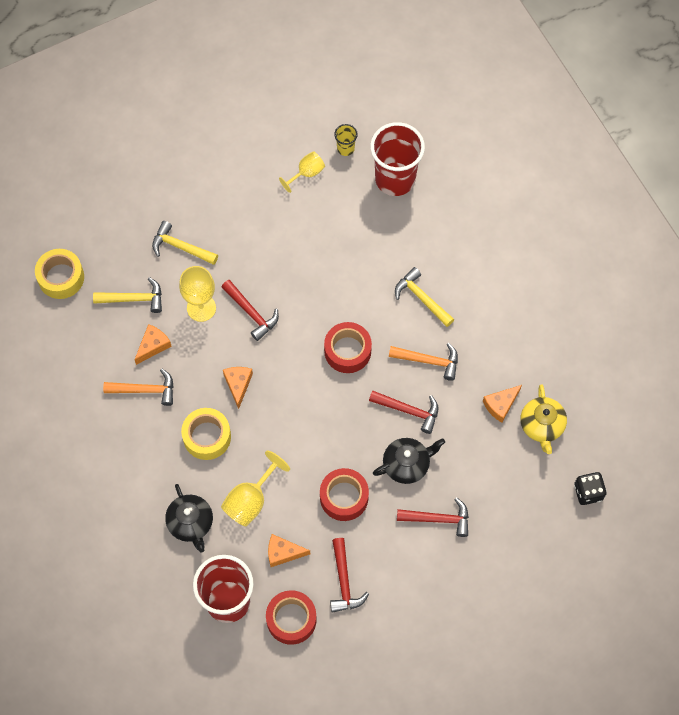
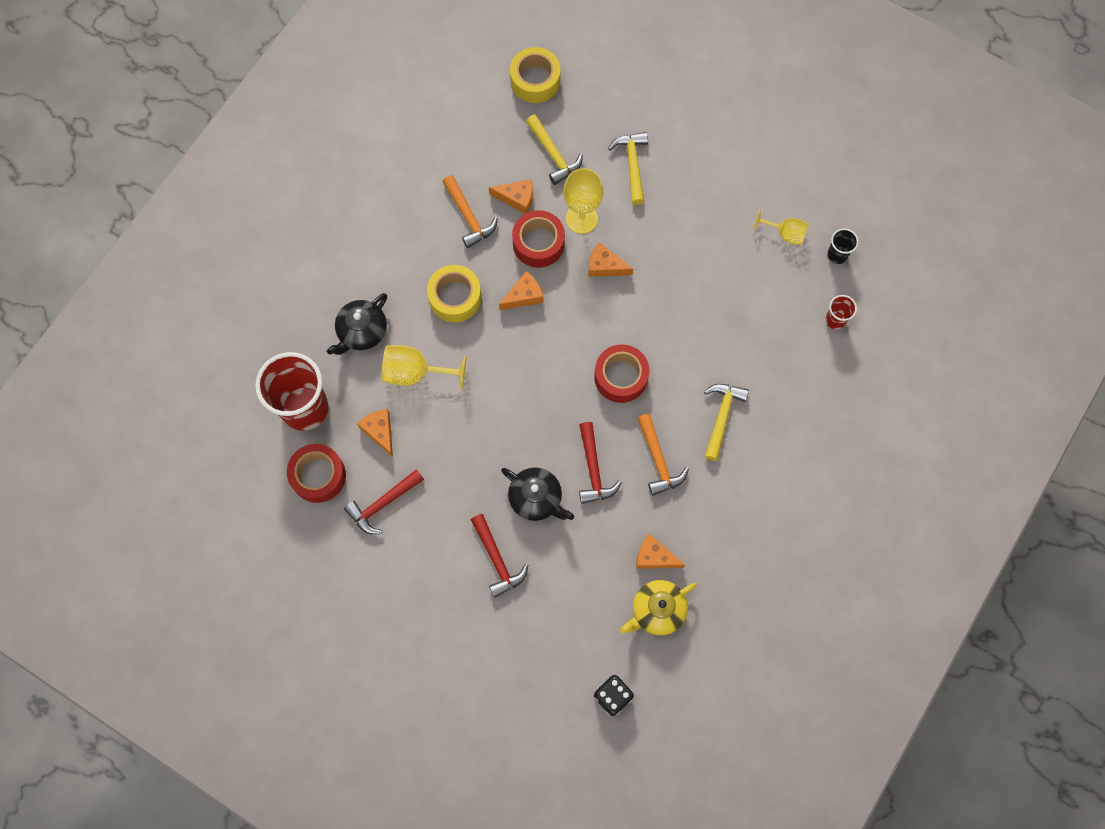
camera: 60 degrees right, 5 degrees up
(251, 313) = (605, 266): red hammer -> orange cheese
(344, 497) = (467, 457): red tape -> red tape (538, 243)
(345, 148) = (837, 255): yellow cup -> black cup
(395, 179) = (835, 320): red cup -> red cup, size x0.44

